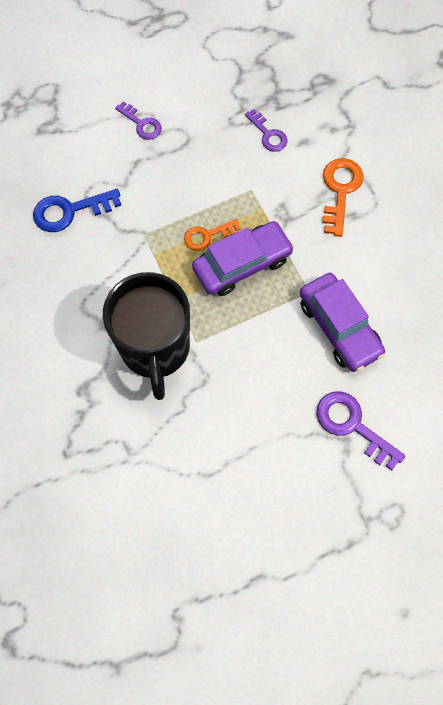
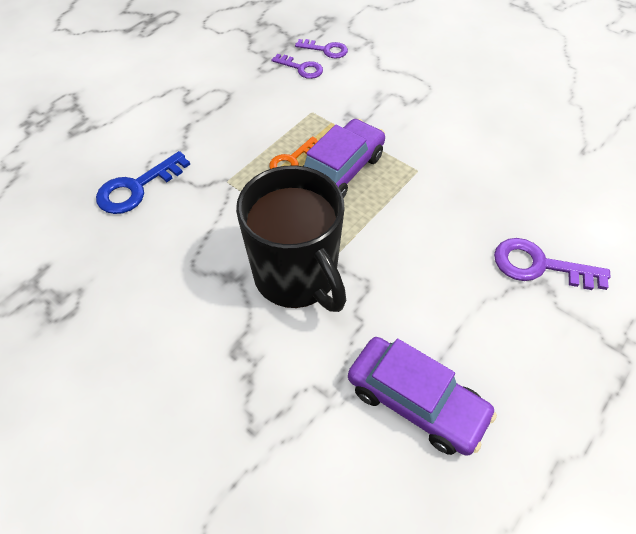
camera: 25 degrees left, 15 degrees down
(142, 124) = (176, 96): purple key -> purple key (326, 50)
(339, 327) = (465, 188): purple car -> purple car (416, 401)
(340, 191) = (392, 87): orange key -> none

